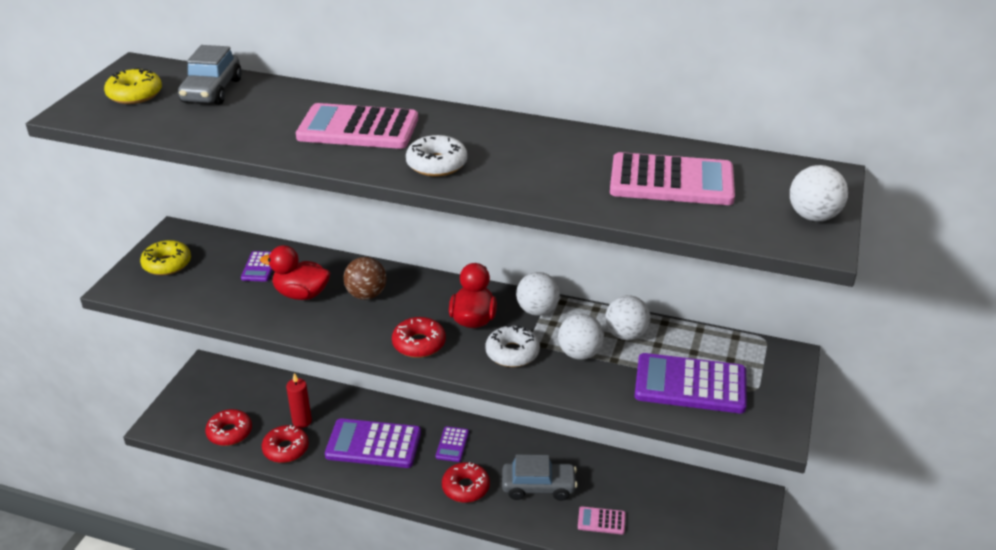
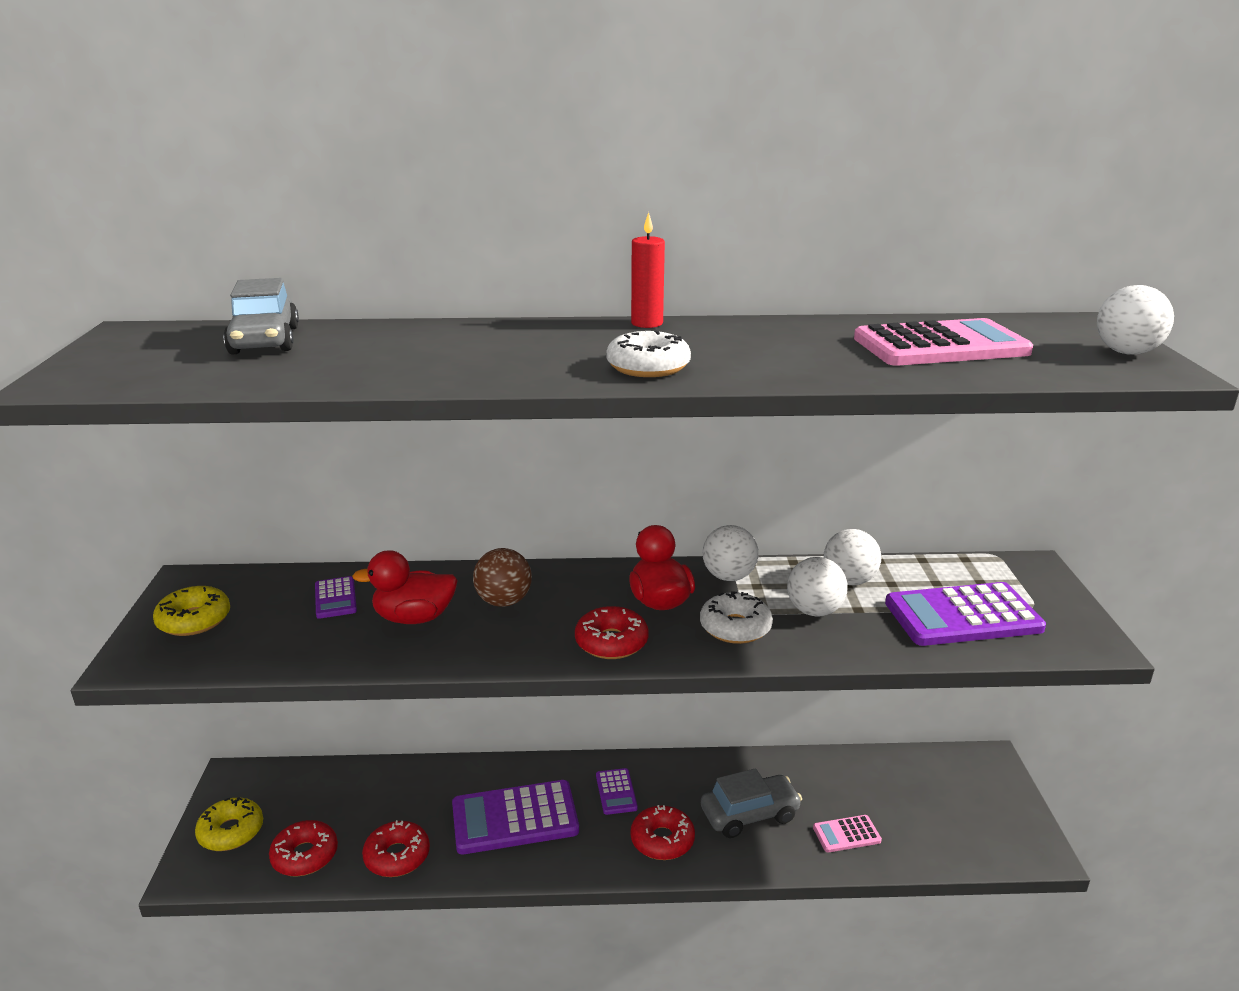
camera: 20 degrees left, 10 degrees down
(135, 94) = (147, 356): yellow donut -> yellow donut (231, 831)
(302, 421) = (403, 814): red candle -> red candle (647, 323)
(358, 128) = (507, 349): pink calculator -> none

